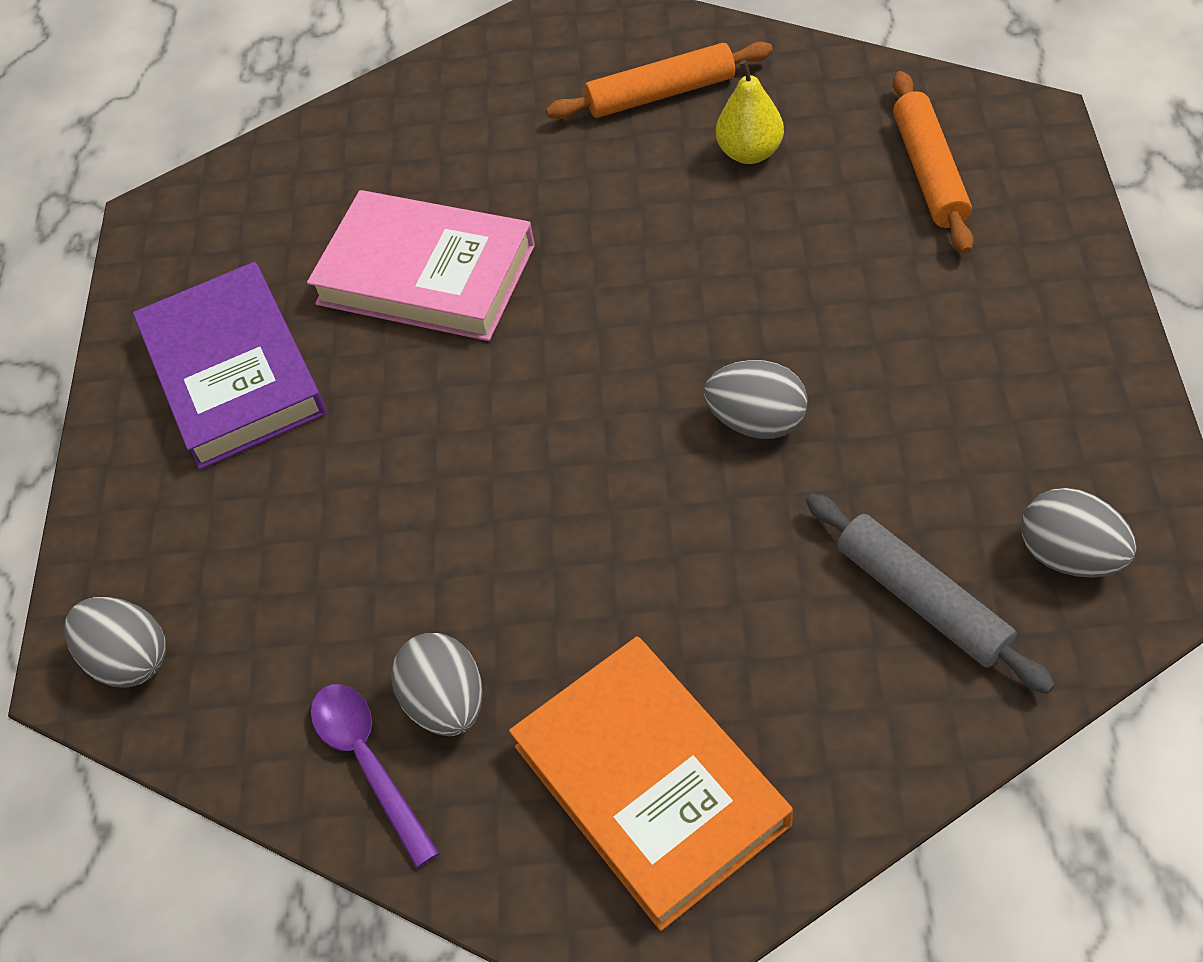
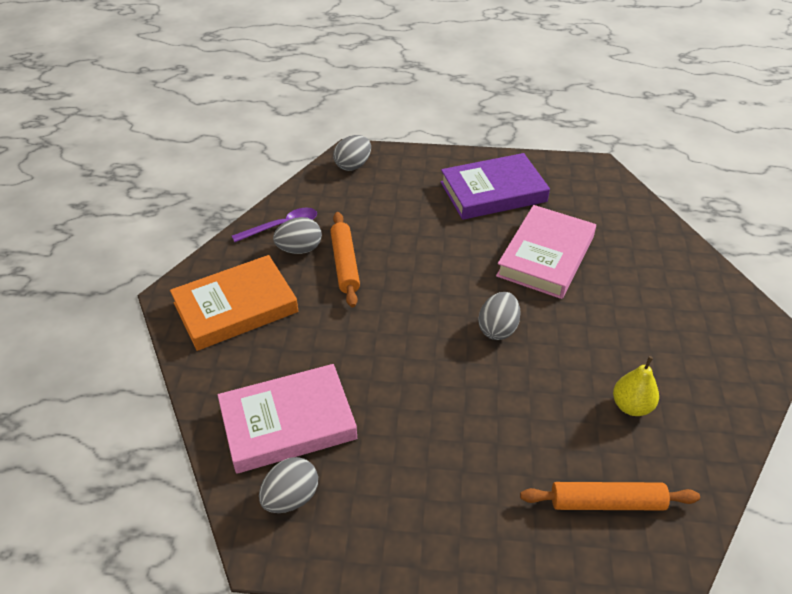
camera: 90 degrees right, 10 degrees down
(661, 93) = (689, 369): orange rolling pin -> orange rolling pin (345, 264)
(757, 421) = (419, 375): grey egg -> grey egg (498, 329)
(921, 600) = (288, 423): grey rolling pin -> pink book

